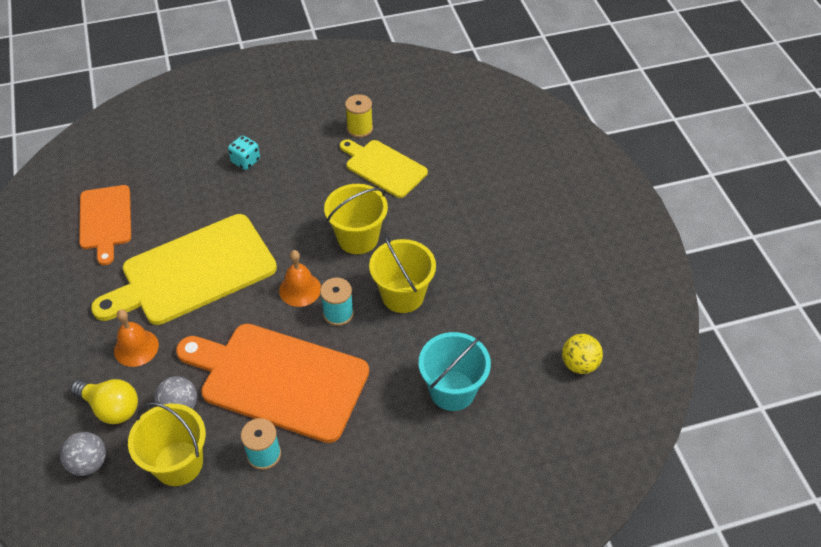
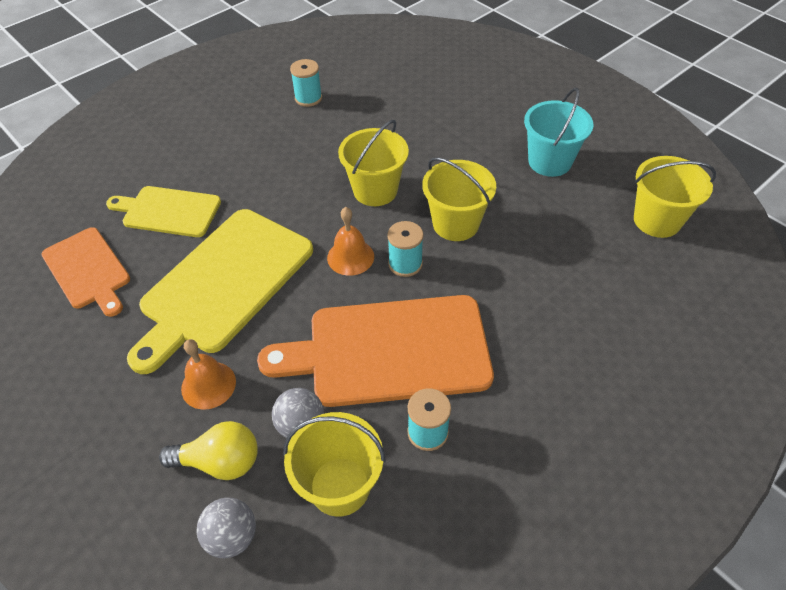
camera: 25 degrees left, 0 degrees up
(245, 161) = (211, 162): turquoise dice -> none
(360, 128) = (308, 98): yellow spool -> turquoise spool
(383, 167) = (355, 122): yellow cutting board -> yellow cutting board (168, 211)
(452, 390) = (566, 289): turquoise bucket -> turquoise bucket (549, 162)
(579, 364) = (657, 220): yellow ball -> yellow bucket

